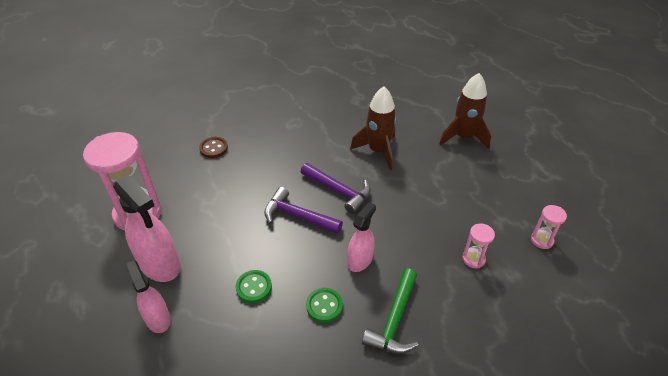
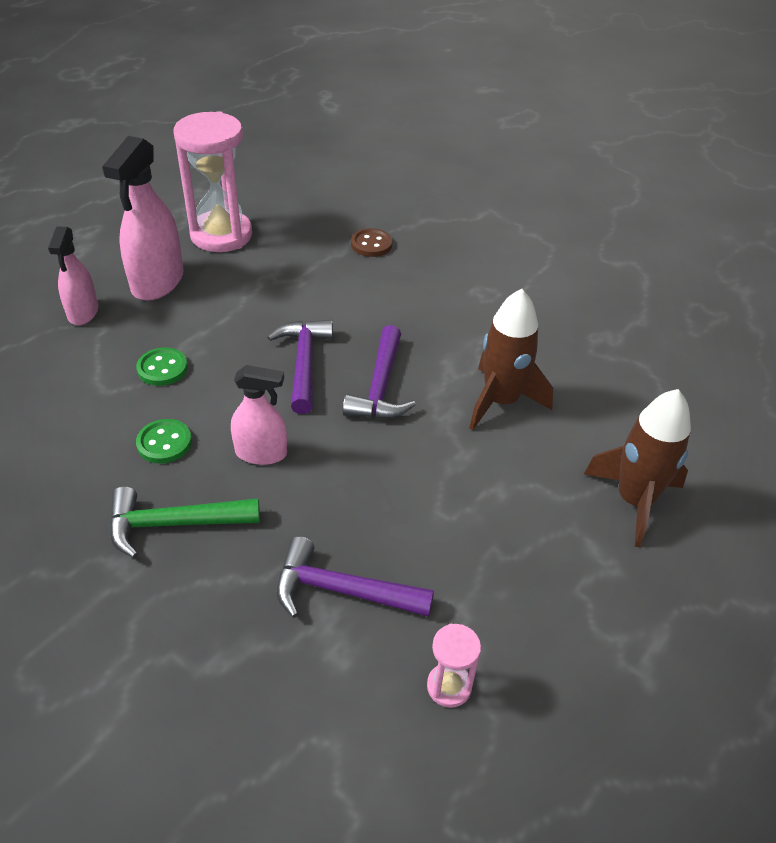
camera: 60 degrees right, 0 degrees up
(158, 319) = (83, 312): pink spray bottle -> pink spray bottle turned 150 degrees clockwise
(473, 259) = (342, 591): pink hourglass -> purple hammer

